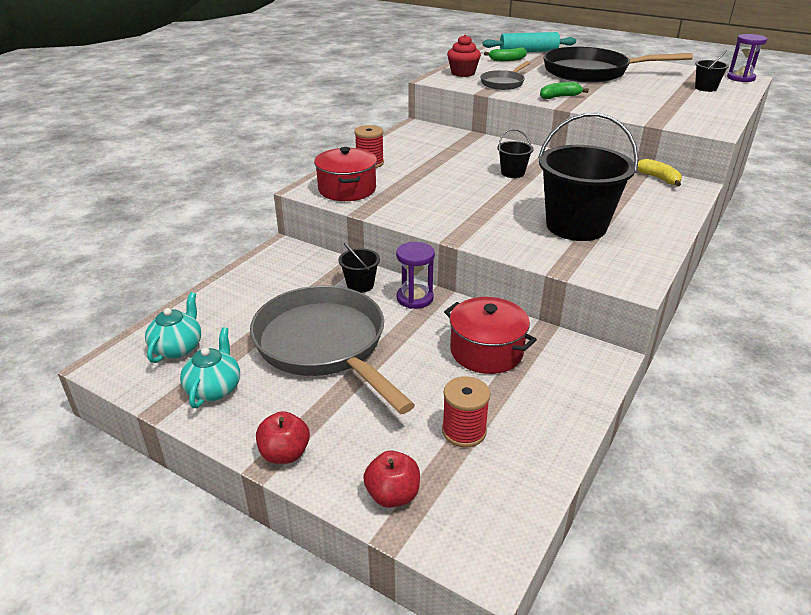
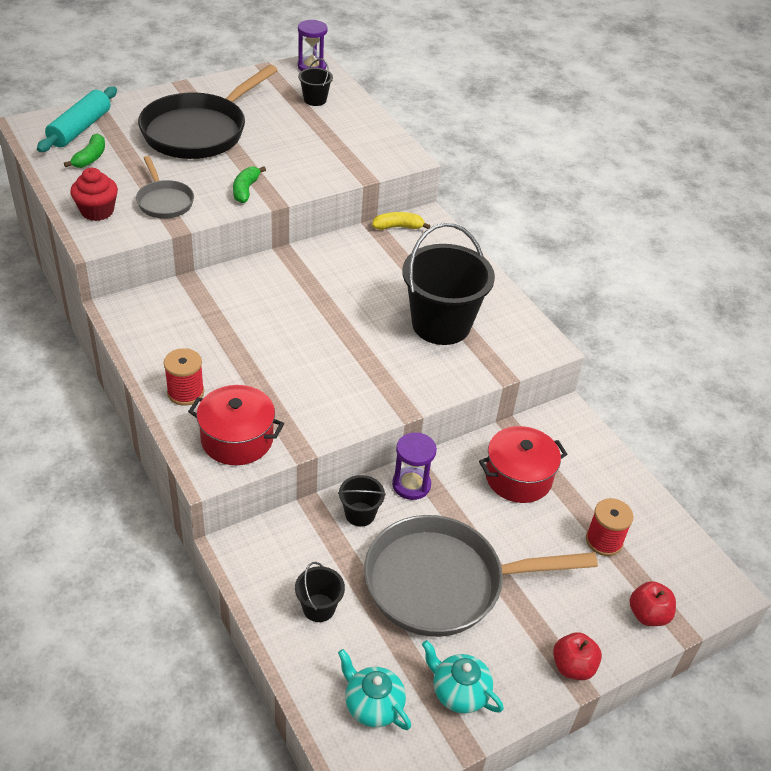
camera: 65 degrees left, 10 degrees up
(512, 173) = (308, 304): black bucket -> black bucket (319, 608)

